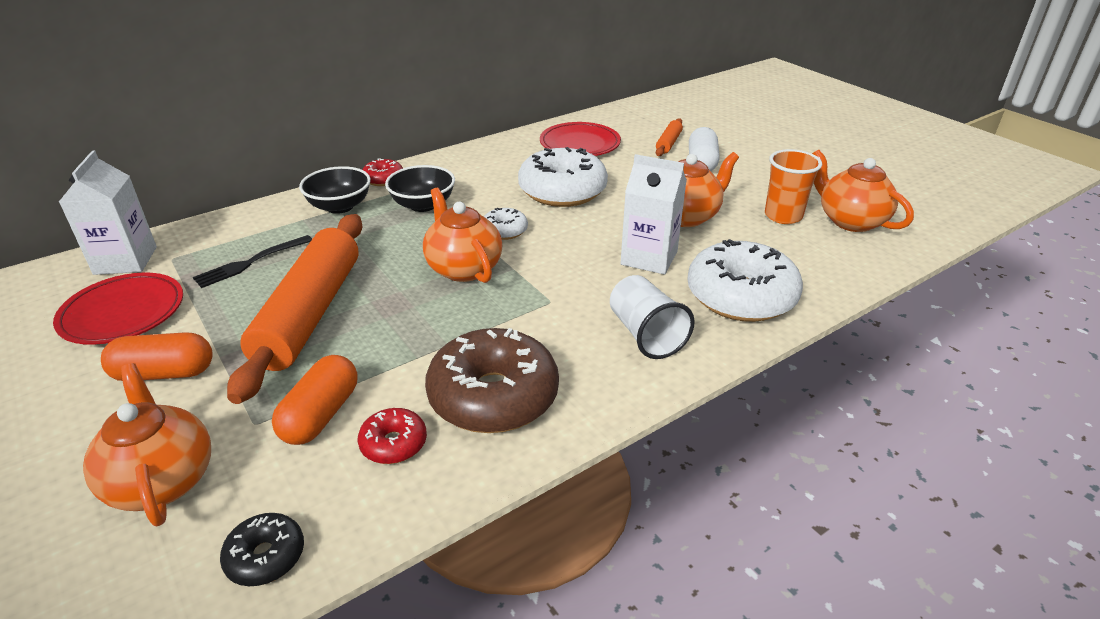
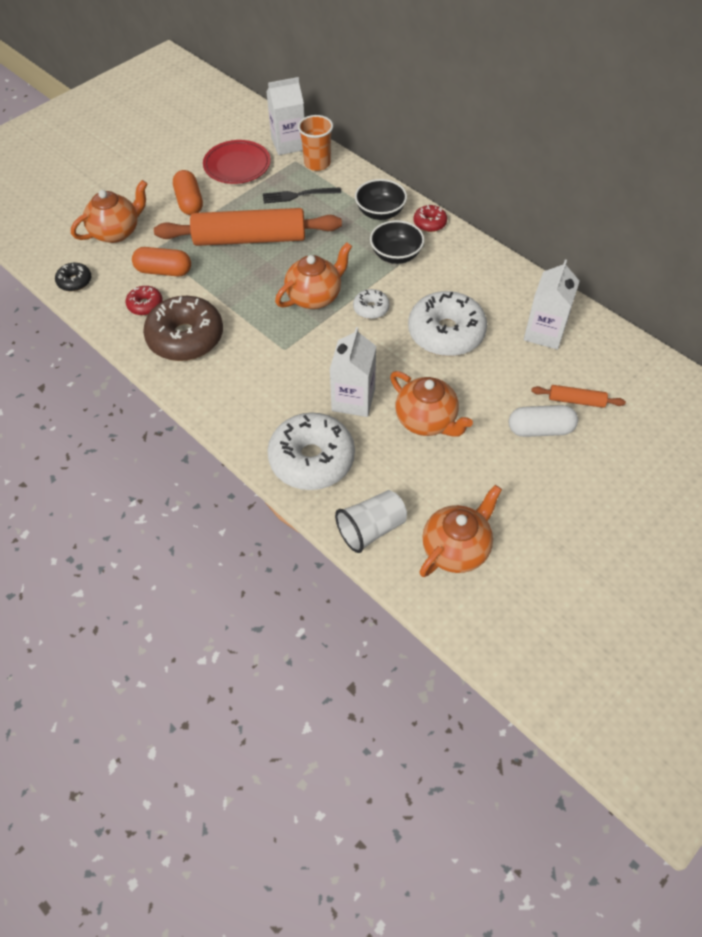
camera: 80 degrees right, 20 degrees up
(251, 262) = (298, 195): black fork -> black fork turned 45 degrees counterclockwise
(580, 144) = (544, 332): red plate -> white carton
(645, 334) = (255, 404): white cup -> white cup (371, 529)
(783, 216) = (449, 493): orange cup -> orange cup (317, 163)

